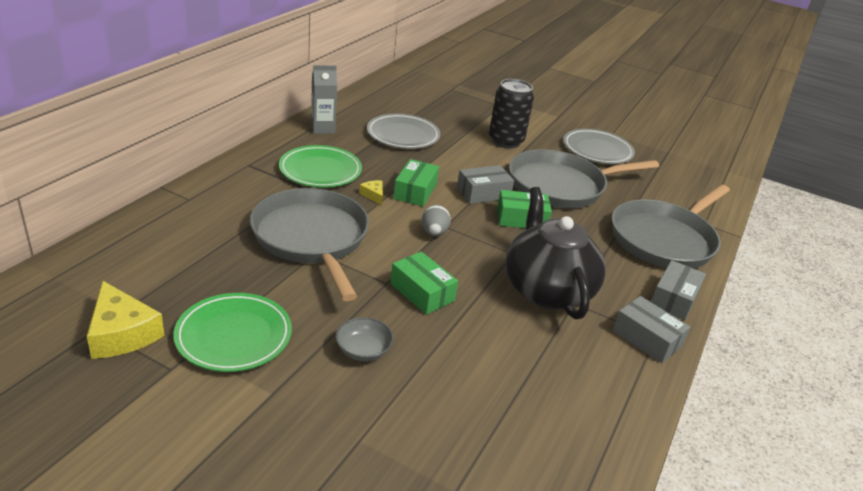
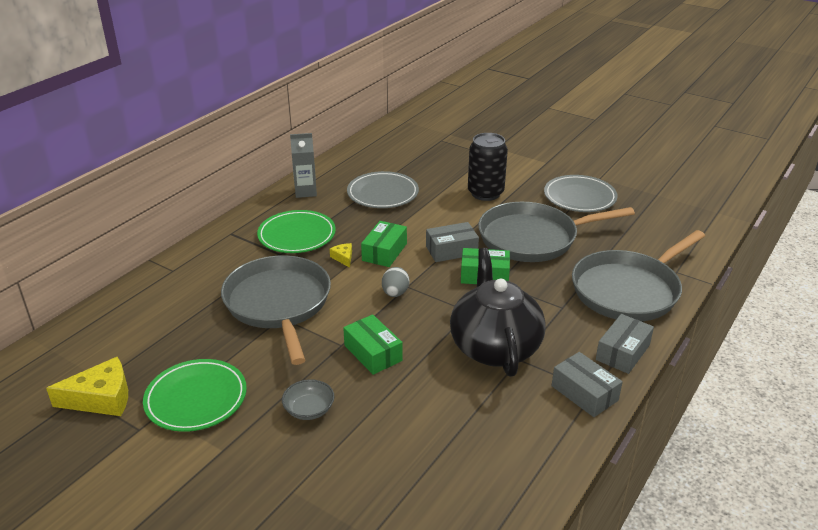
camera: 10 degrees right, 0 degrees up
(122, 333) = (101, 398): yellow cheese -> yellow cheese turned 75 degrees counterclockwise

